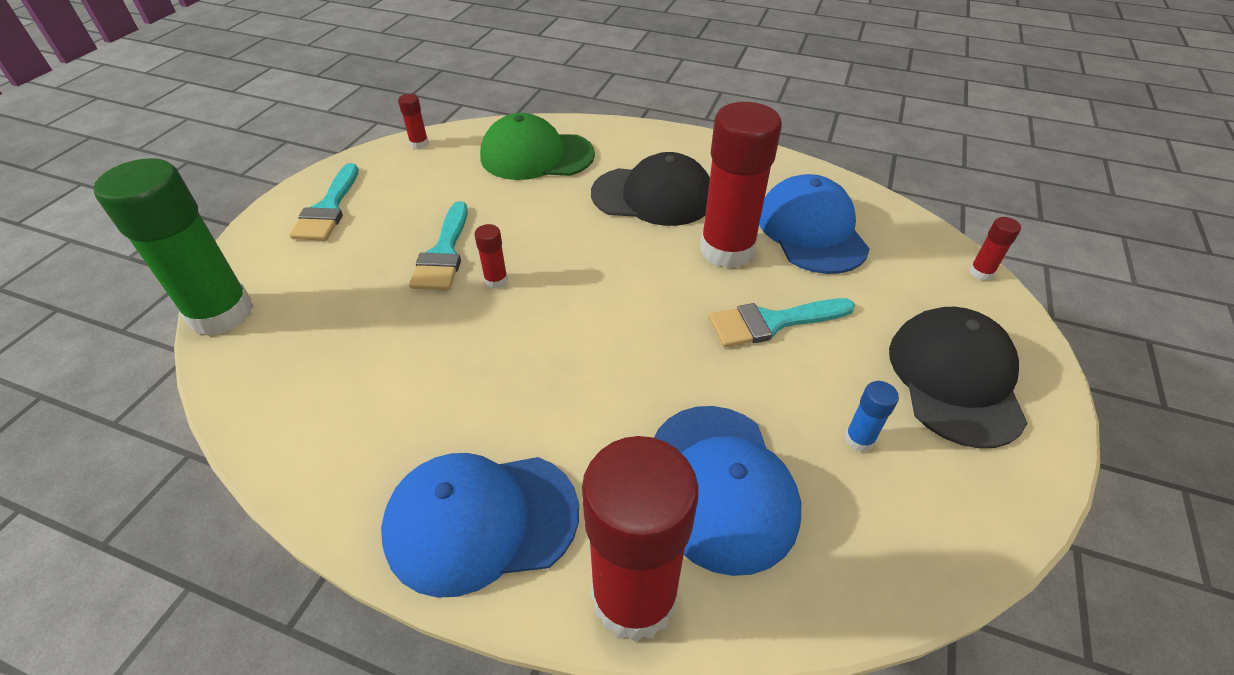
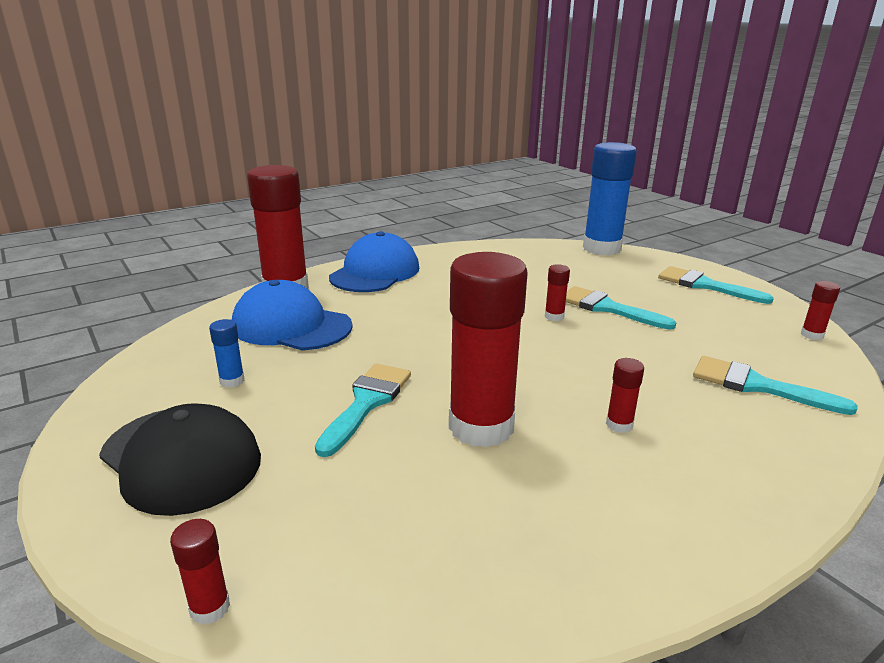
camera: 125 degrees right, 20 degrees down
(221, 314) = (601, 248): green glue stick -> blue glue stick
(536, 156) = (757, 386): green cap -> turquoise brush
(653, 196) = (619, 425): black cap -> red glue stick
(811, 230) = (450, 505): blue cap -> none

